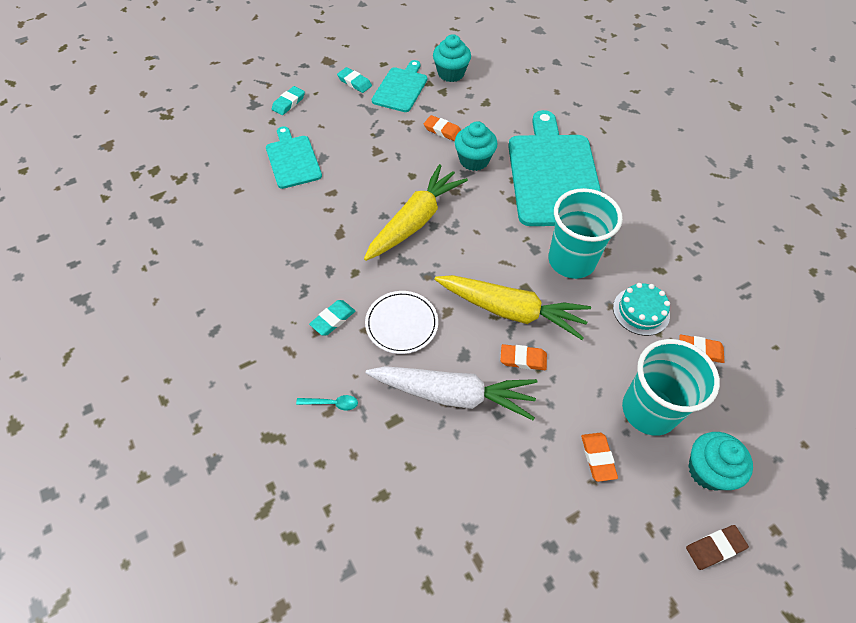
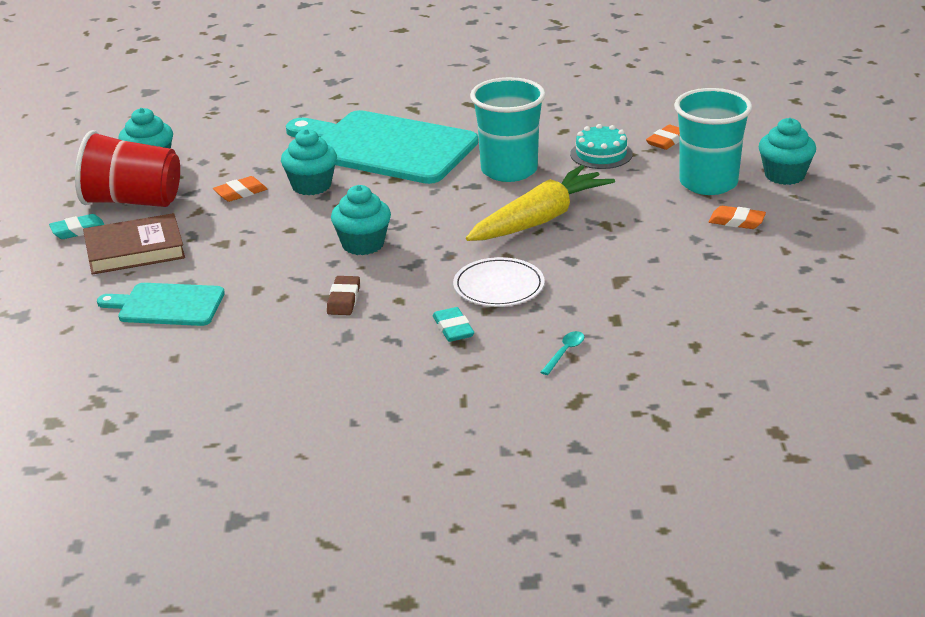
camera: 60 degrees left, 25 degrees down
(288, 103) = (53, 287): turquoise eraser -> none
(346, 116) = (134, 250): none -> brown book
(401, 88) = (132, 201): turquoise cutting board -> red cup
(414, 221) = (363, 244): yellow carrot -> turquoise cupcake
(452, 394) = (612, 278): white carrot -> none
(523, 359) = (603, 229): orange eraser -> none
(715, 548) = (853, 195): brown eraser -> brown eraser (343, 299)

